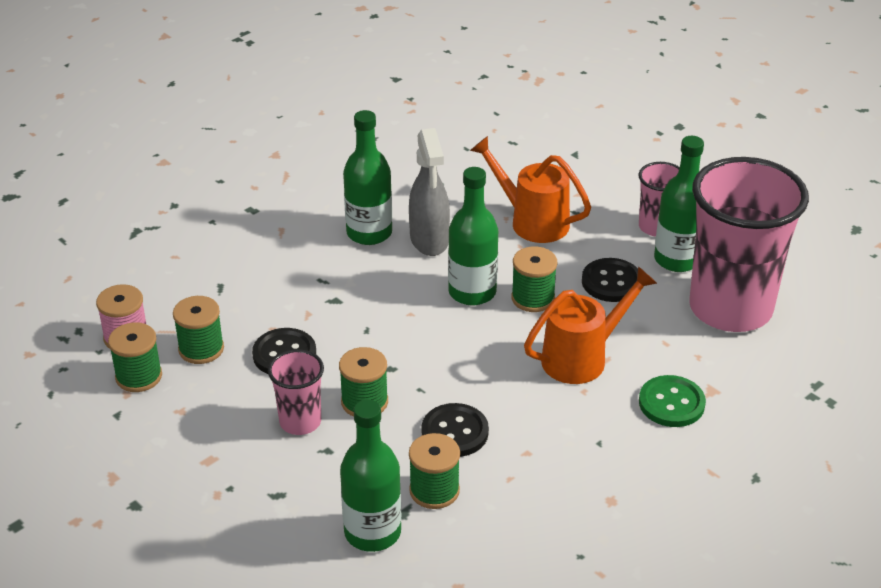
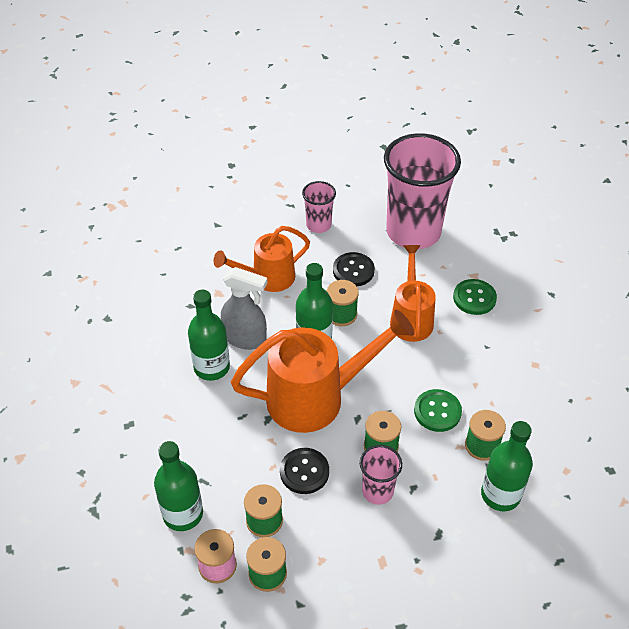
camera: 60 degrees left, 10 degrees up
(393, 325) = (317, 397): none -> orange watering can
(454, 432) = (437, 411): black button -> green button
(677, 259) = (355, 231): green bottle -> green bottle (183, 514)

